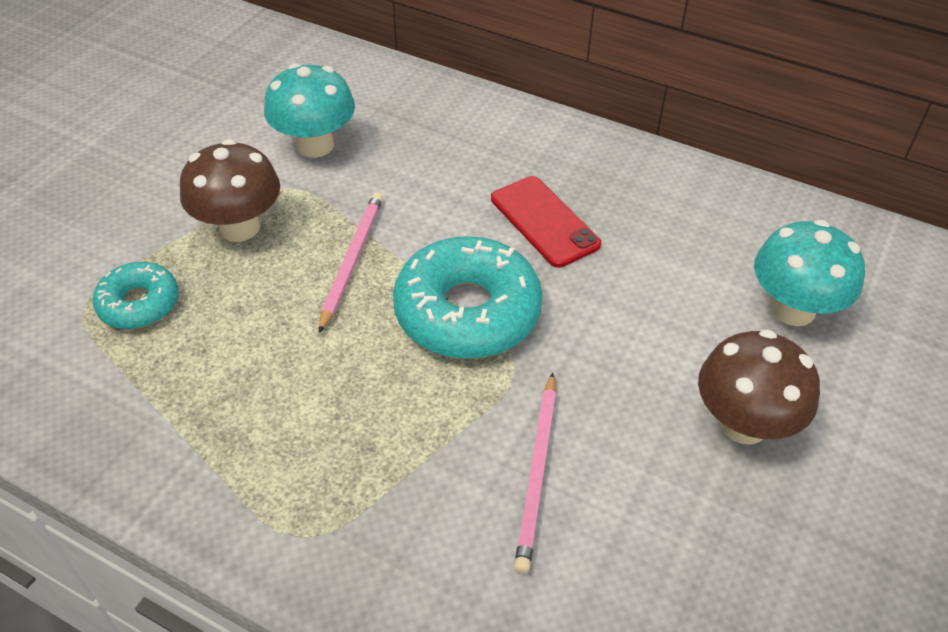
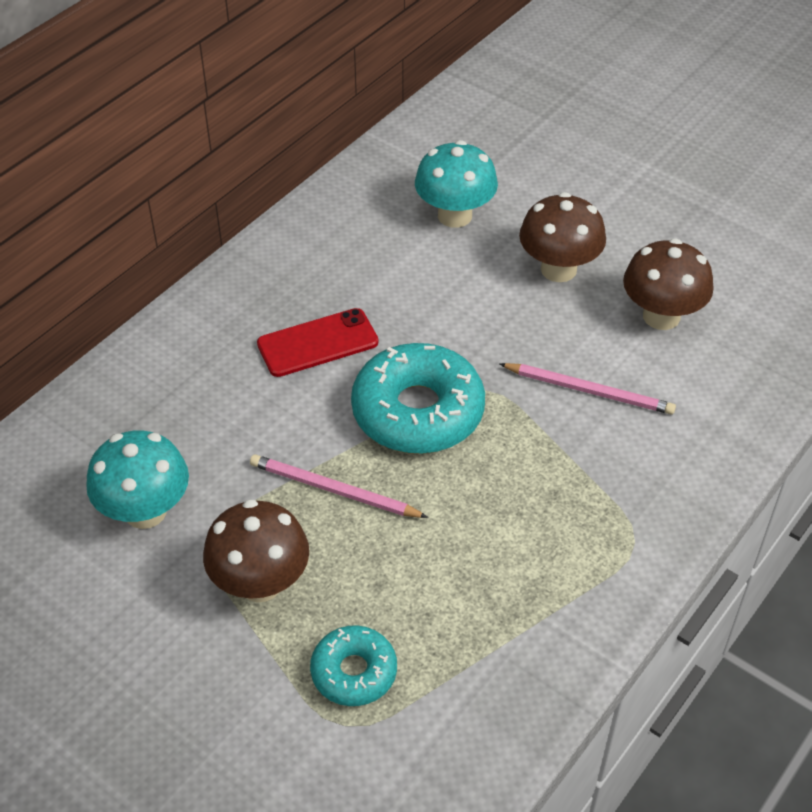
camera: 80 degrees left, 0 degrees up
(700, 552) = (661, 316): none -> brown mushroom

